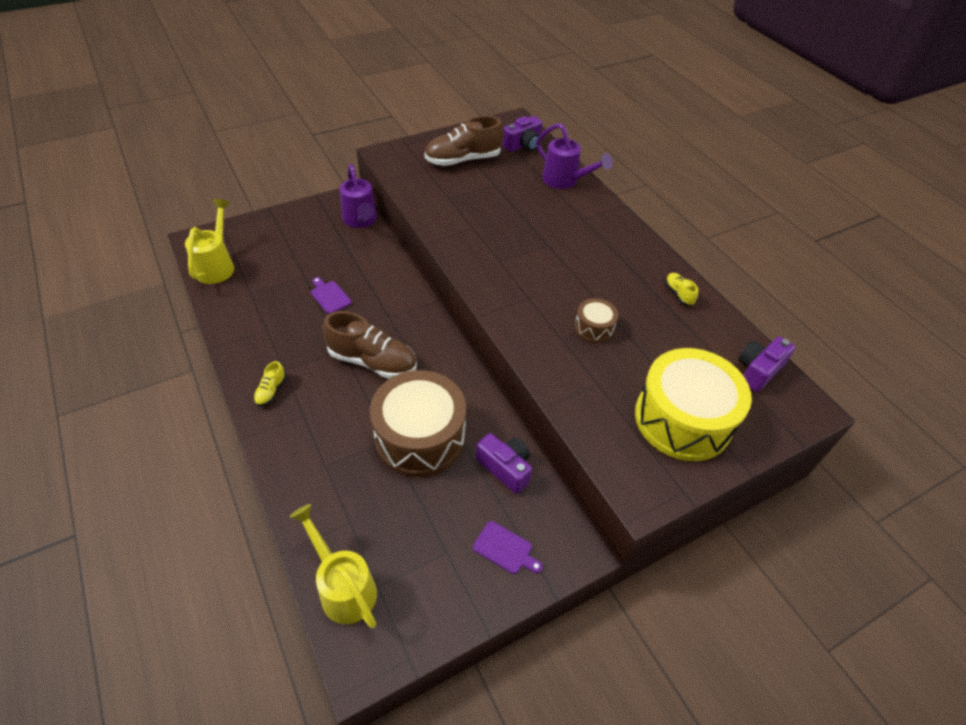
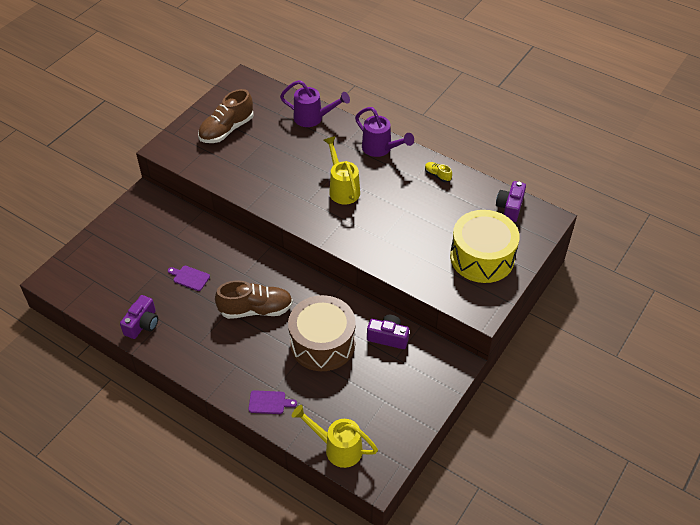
camera: 25 degrees left, 0 degrees up
(217, 265) = (84, 291): yellow watering can -> yellow watering can (342, 188)
(271, 391) = (201, 360): yellow shoe -> none
(360, 221) = (167, 209): purple watering can -> purple watering can (381, 149)
(505, 549) = (417, 383): purple cutting board -> purple cutting board (269, 402)
(523, 145) = (263, 99): purple camera -> purple camera (142, 324)
(594, 327) = (398, 222): brown drum -> none

